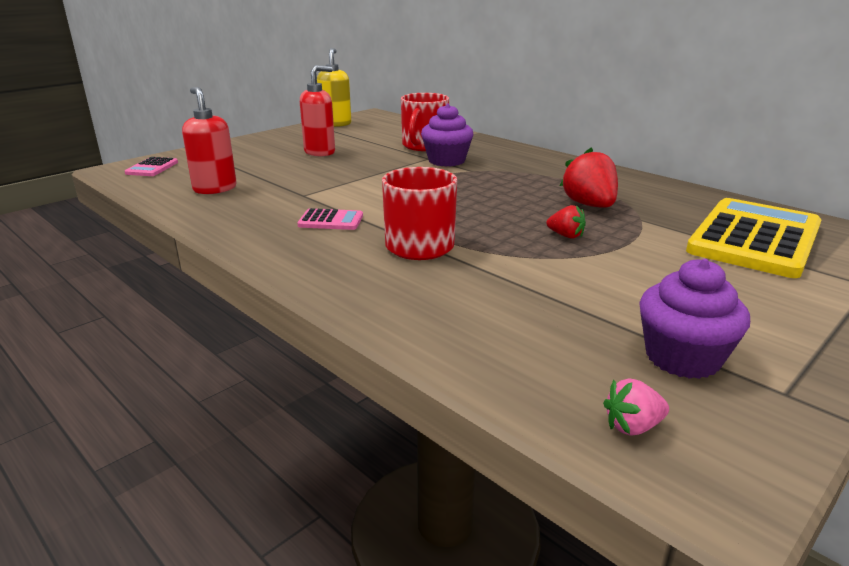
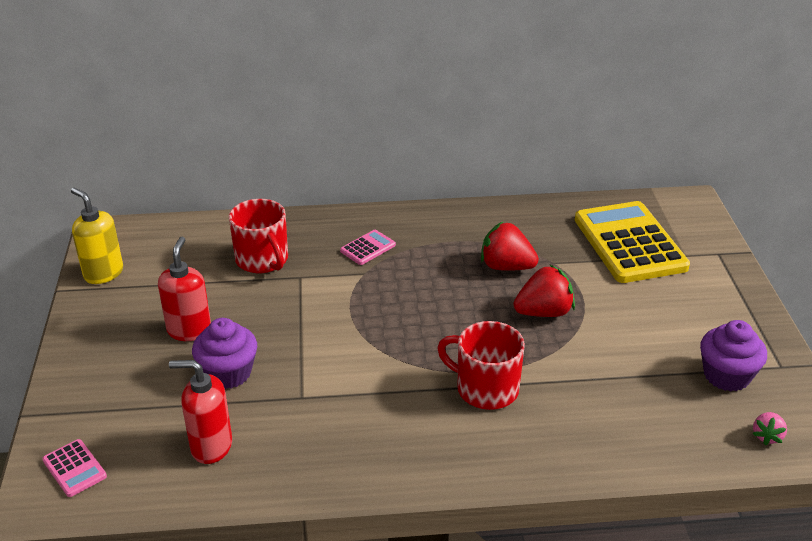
camera: 50 degrees left, 10 degrees up
(331, 221) = (384, 409): pink calculator -> pink calculator (368, 248)
(446, 161) = (322, 272): purple cupcake -> purple cupcake (228, 373)
(566, 236) = (543, 312): red strawberry -> red strawberry, size x1.85

